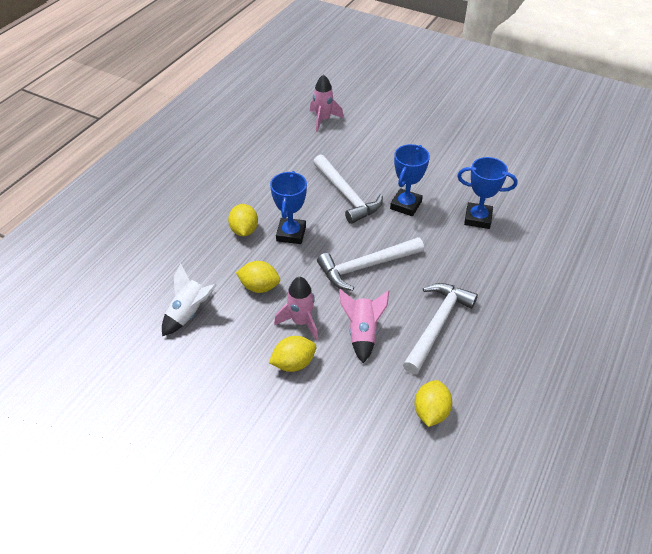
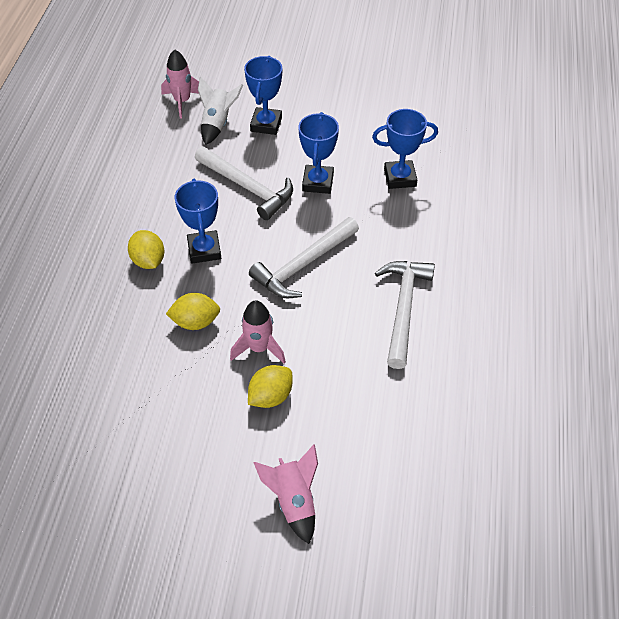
camera: 20 degrees left, 5 degrees up
(189, 313) = (129, 376): white rocket -> white rocket (217, 123)
(362, 333) = (330, 341): pink rocket -> pink rocket (293, 501)
(382, 151) = (266, 124): none -> blue trophy
(431, 412) = (432, 403): yellow lemon -> none

